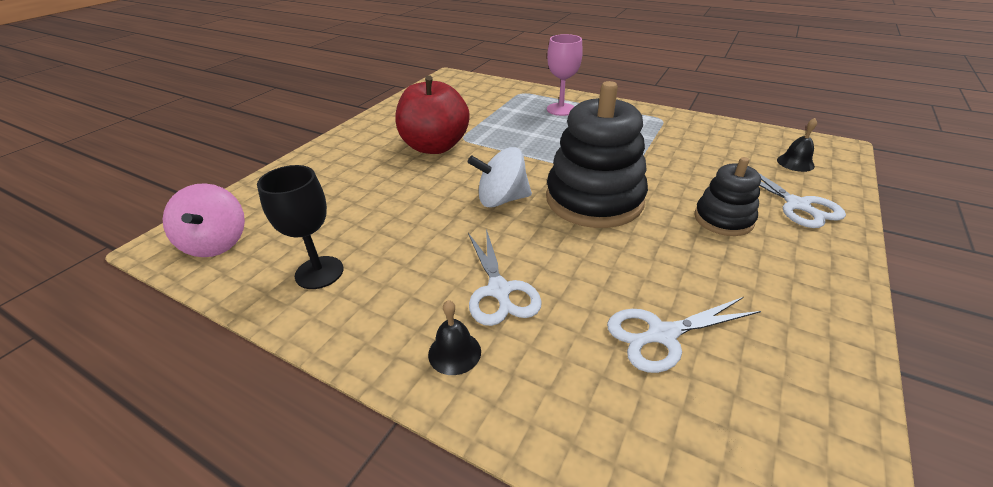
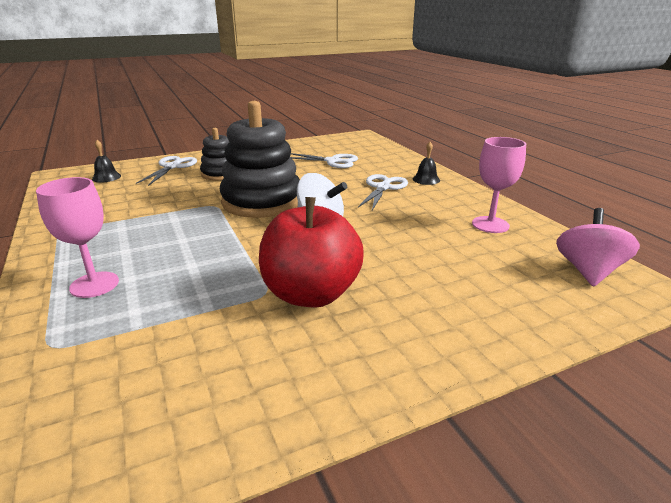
camera: 145 degrees left, 10 degrees down
(319, 272) = (490, 225): black goblet -> pink goblet

